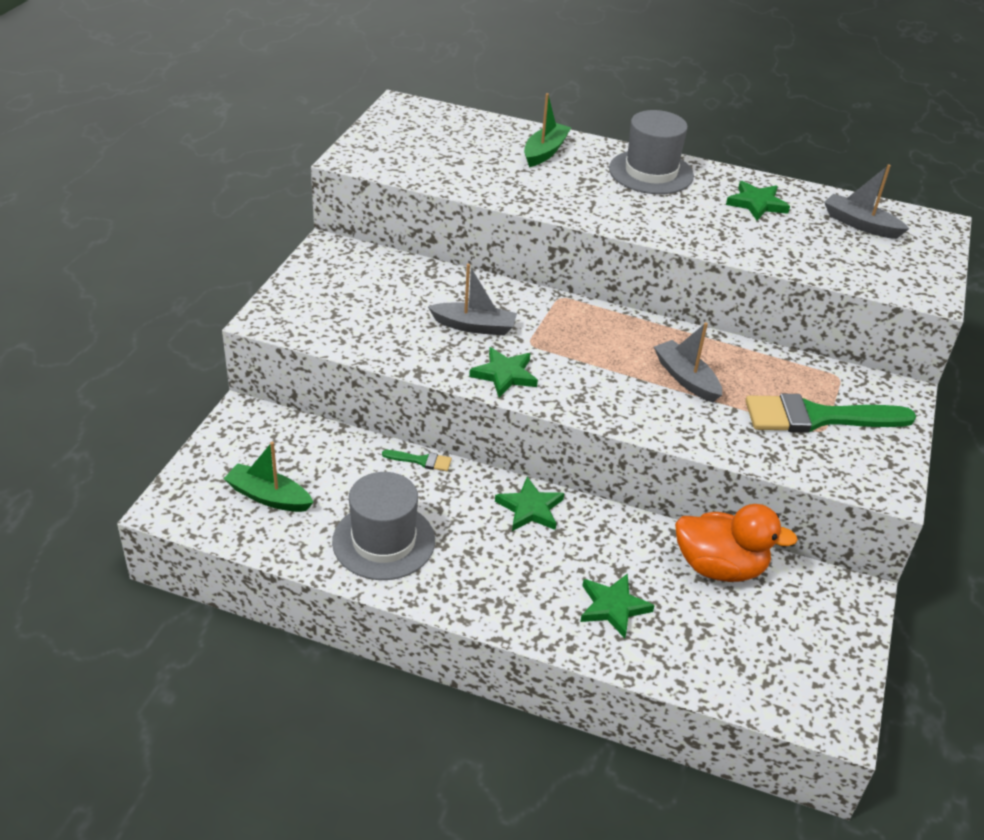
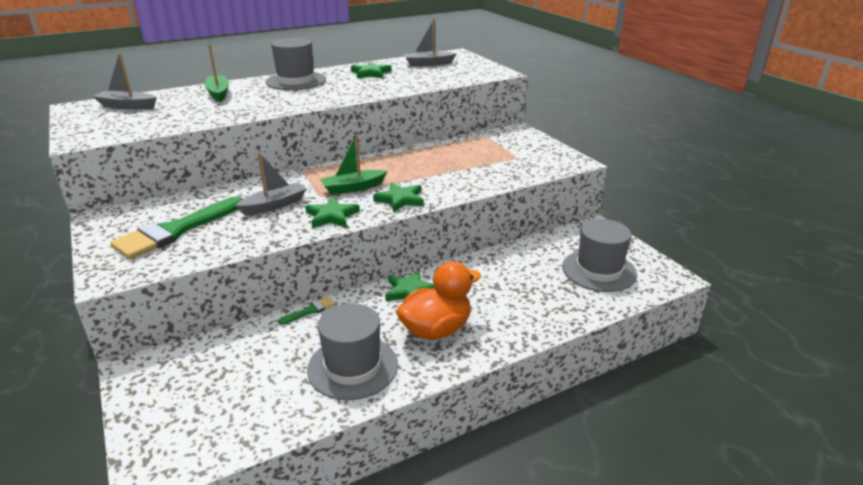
camera: 45 degrees left, 10 degrees down
(268, 497) = (231, 402): green boat -> green boat (353, 188)
(613, 607) = (520, 304): green star -> green star (400, 200)
(686, 378) = (426, 169): grey boat -> grey boat (127, 106)
(719, 567) = (533, 254): orange duck -> orange duck (436, 330)
(762, 643) = (599, 270): none -> grey hat
(817, 417) = (505, 154): green brush -> green brush (175, 231)

